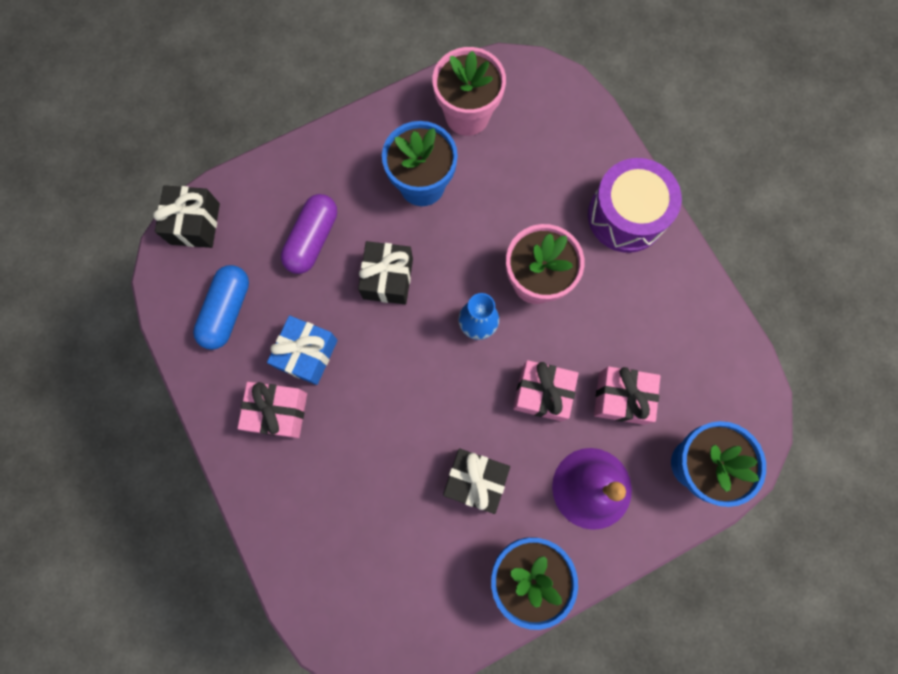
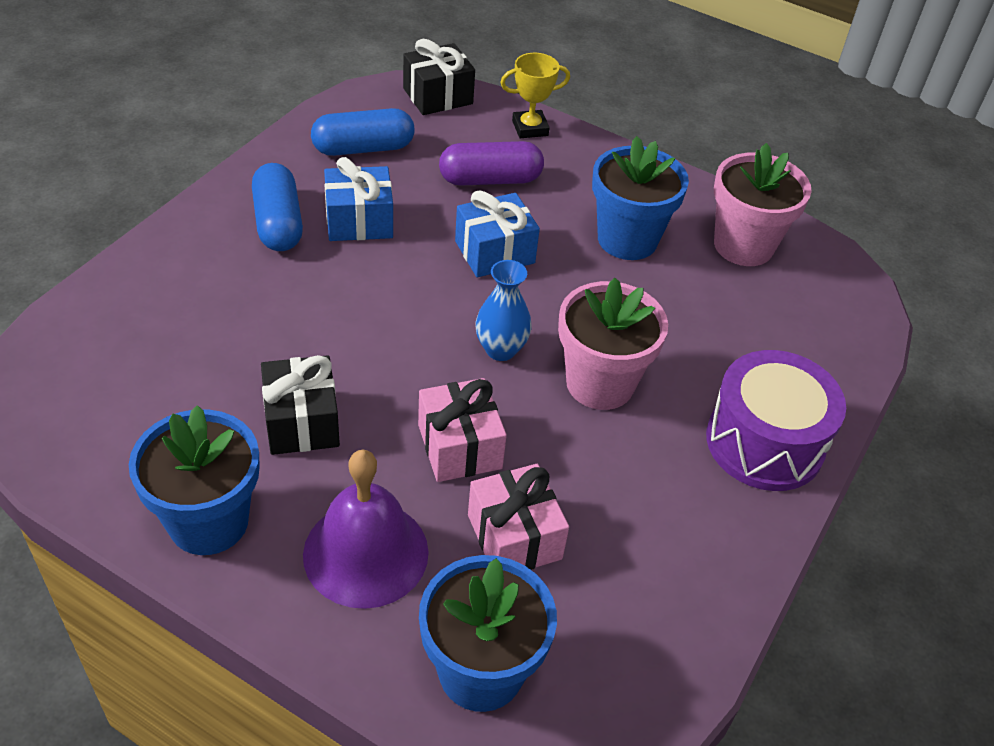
camera: 55 degrees right, 30 degrees down
(271, 178) = (530, 128): none -> yellow trophy
(278, 412) = (278, 223): pink gift -> blue capsule
(388, 278) = (494, 252): black gift -> blue gift

